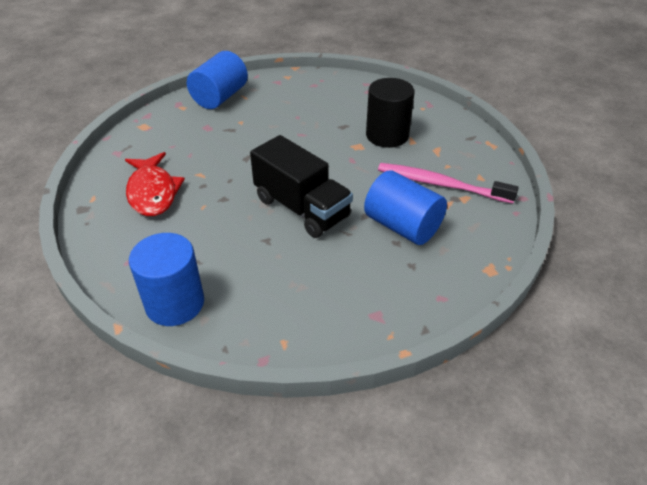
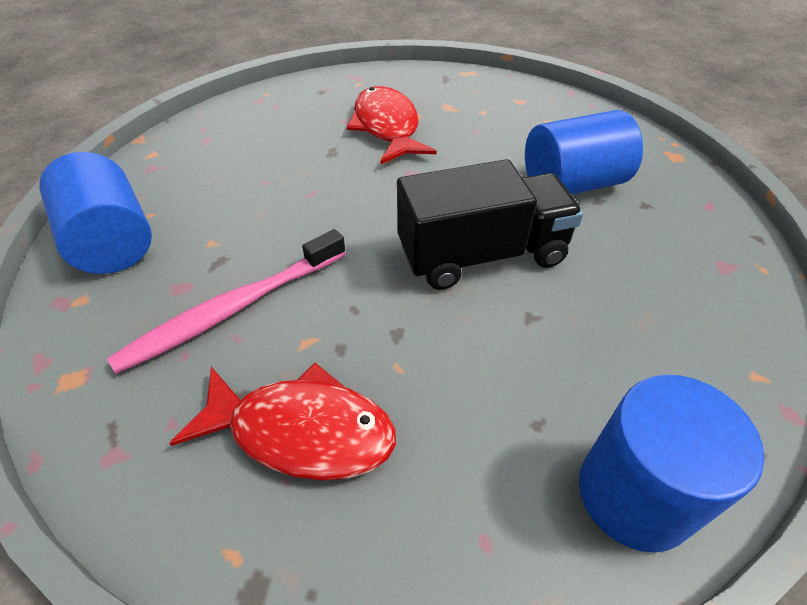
camera: 60 degrees left, 5 degrees up
(387, 135) = (387, 127): black cylinder -> red fish
(441, 184) = (514, 129): pink toothbrush -> pink toothbrush (233, 309)

